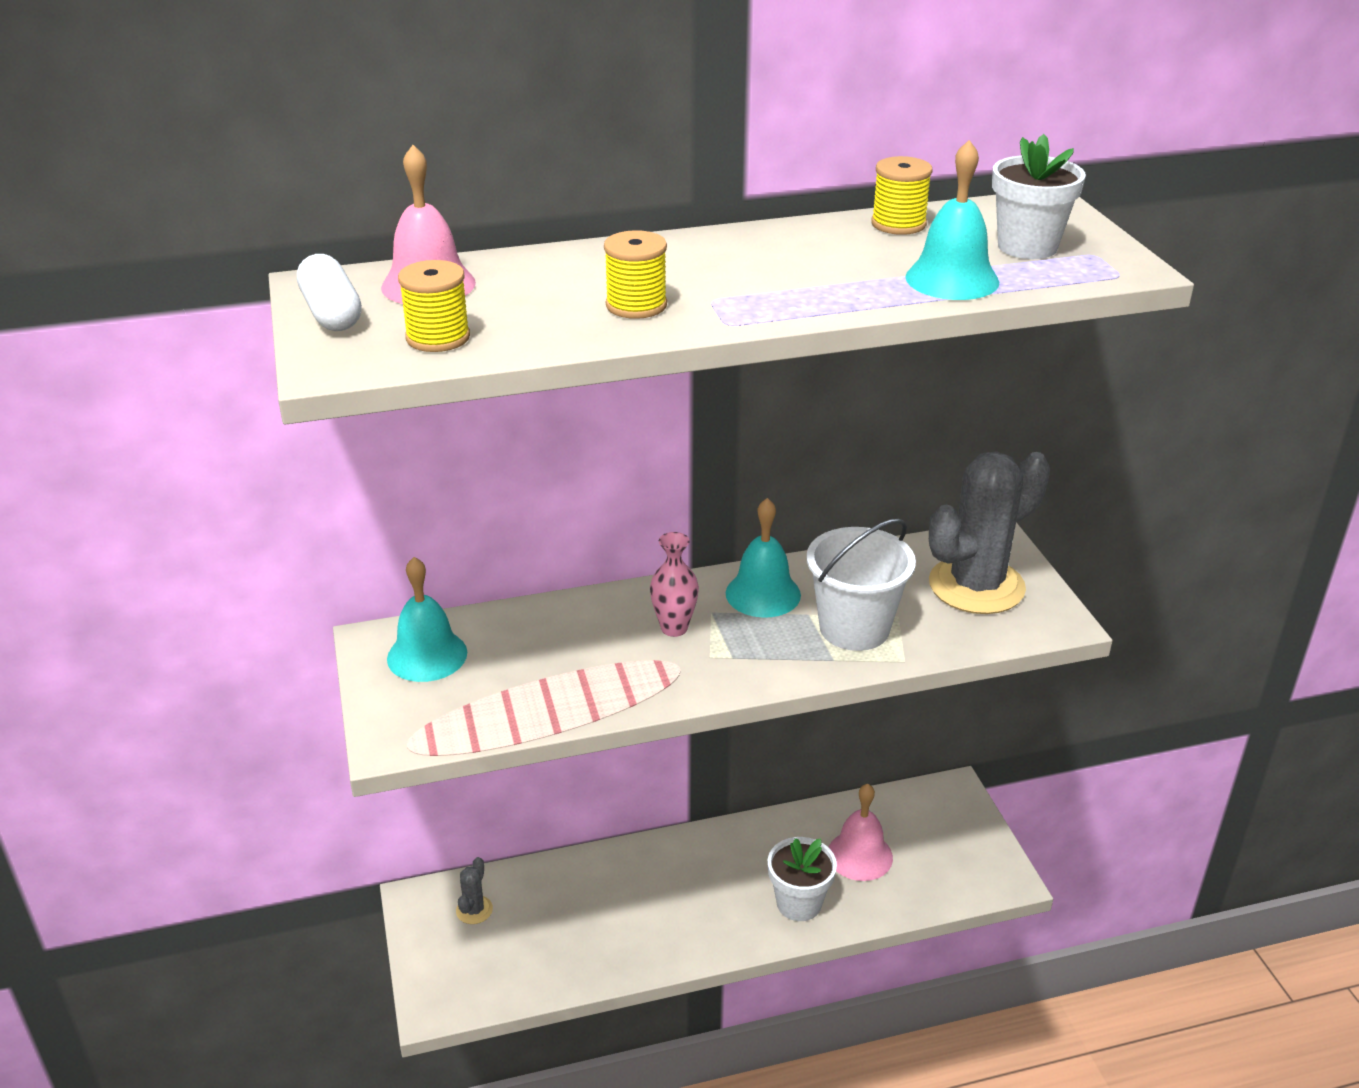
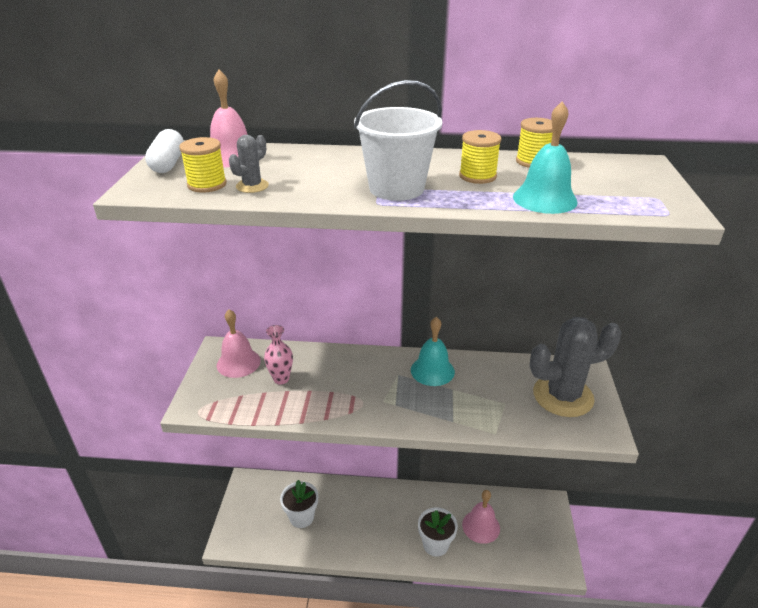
camera: 20 degrees right, 0 degrees up
(427, 655) = (238, 363): turquoise bell -> pink bell
(474, 910) = (270, 495): grey cactus -> grey cactus (252, 186)
(636, 305) = (333, 184): yellow spool -> yellow spool (477, 176)
(674, 628) = (372, 379): pink vase -> pink vase (281, 379)
(854, 628) = (475, 404): white bucket -> white bucket (396, 188)
(1027, 247) = (612, 186): white flower pot -> white flower pot (301, 517)

